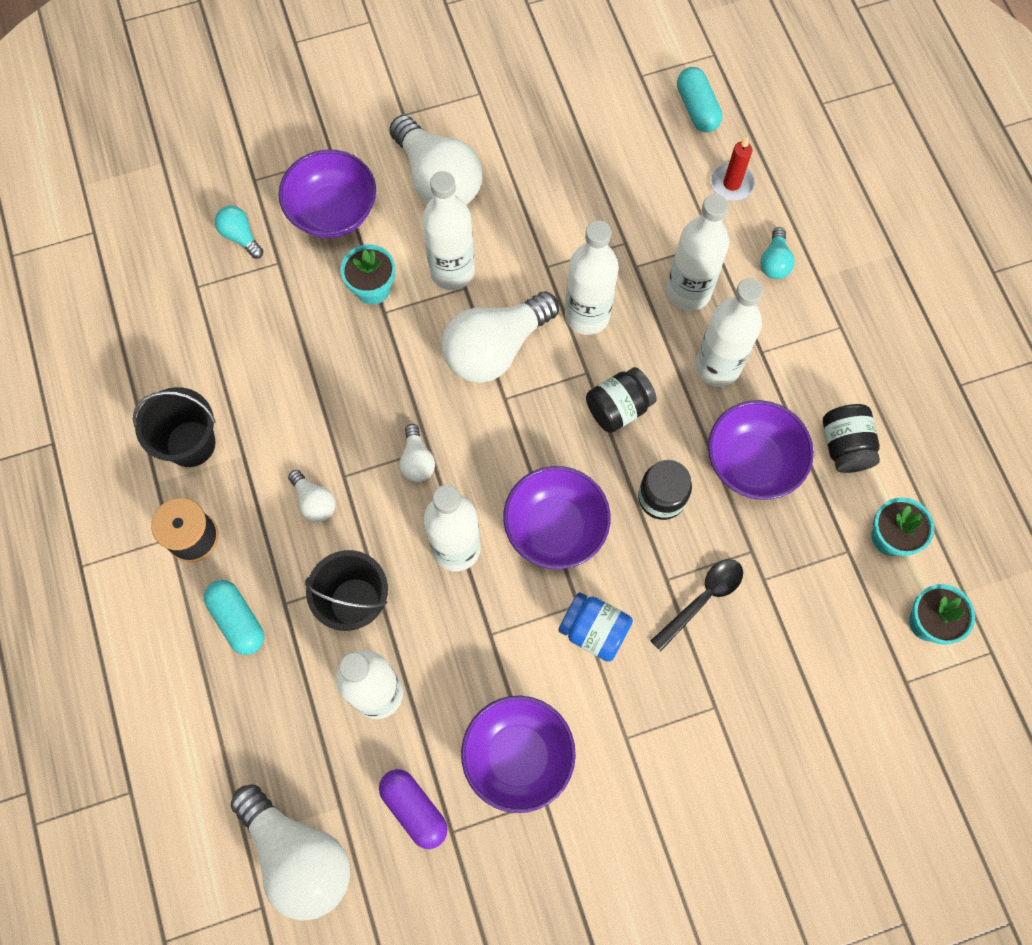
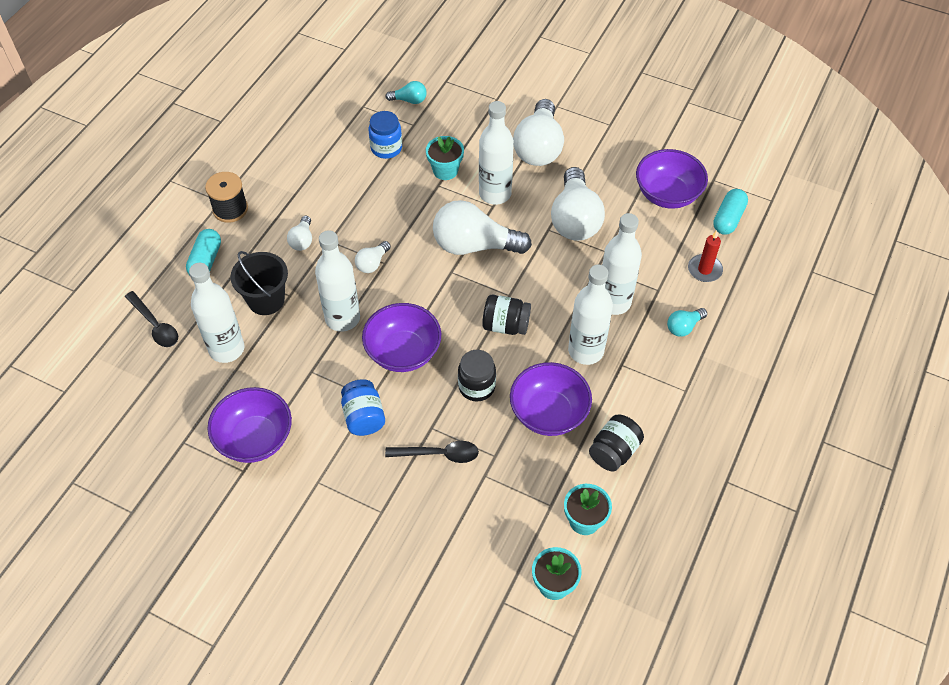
camera: 45 degrees right, 15 degrees down
(190, 443) = (278, 169): black bucket -> none
(240, 236) = (409, 100): turquoise light bulb -> turquoise light bulb turned 90 degrees clockwise
(271, 742) = (155, 325): none -> black spoon
(281, 315) = (386, 148): none -> blue jar
(298, 856) = (106, 385): white light bulb -> white light bulb (575, 219)
(333, 212) = (467, 123): purple bowl -> purple bowl (667, 194)
(414, 809) = (179, 415): purple capsule -> none
(587, 316) = (542, 269): white bottle -> none

